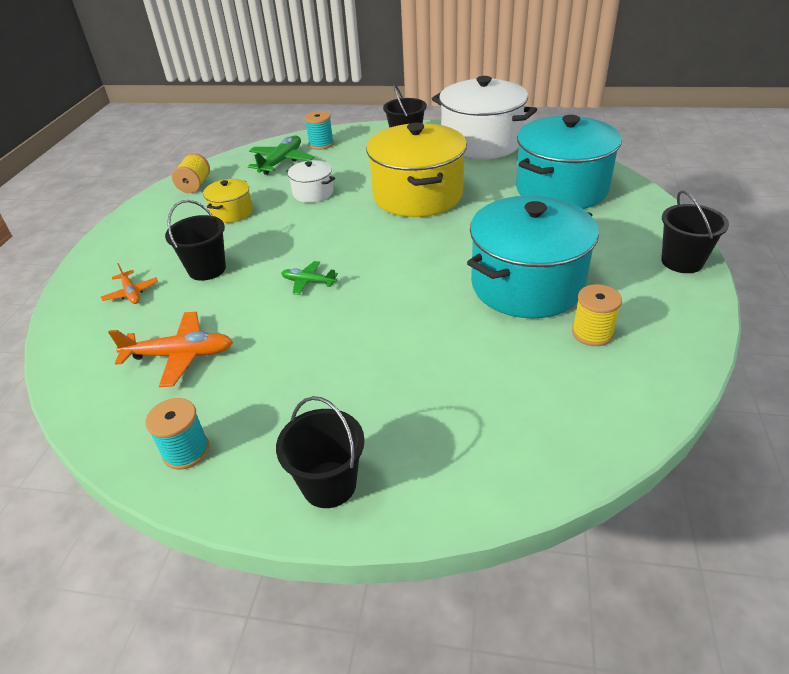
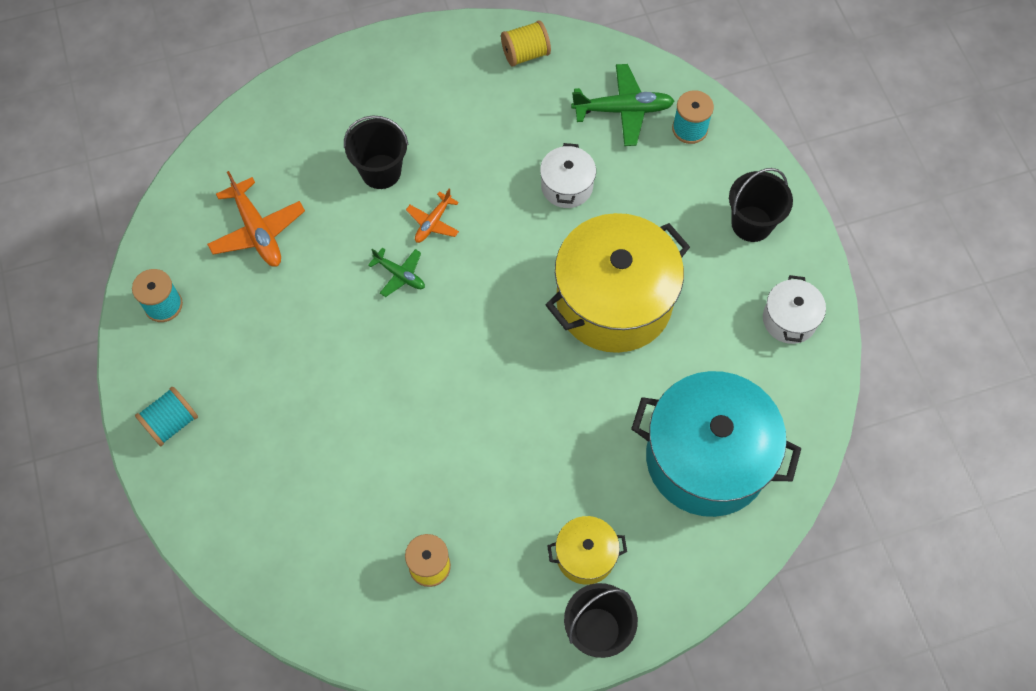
camera: 60 degrees right, 25 degrees up
(131, 293) = (319, 132): orange plane -> orange plane (433, 223)
(232, 212) = (488, 128): yellow pot -> yellow pot (585, 555)
(308, 282) = (400, 275): green plane -> green plane turned 135 degrees clockwise
(329, 484) = (171, 423): black bucket -> turquoise spool
(481, 143) = (789, 319): white pot -> white pot, size x0.47
(527, 285) = (483, 482): turquoise pot -> none

